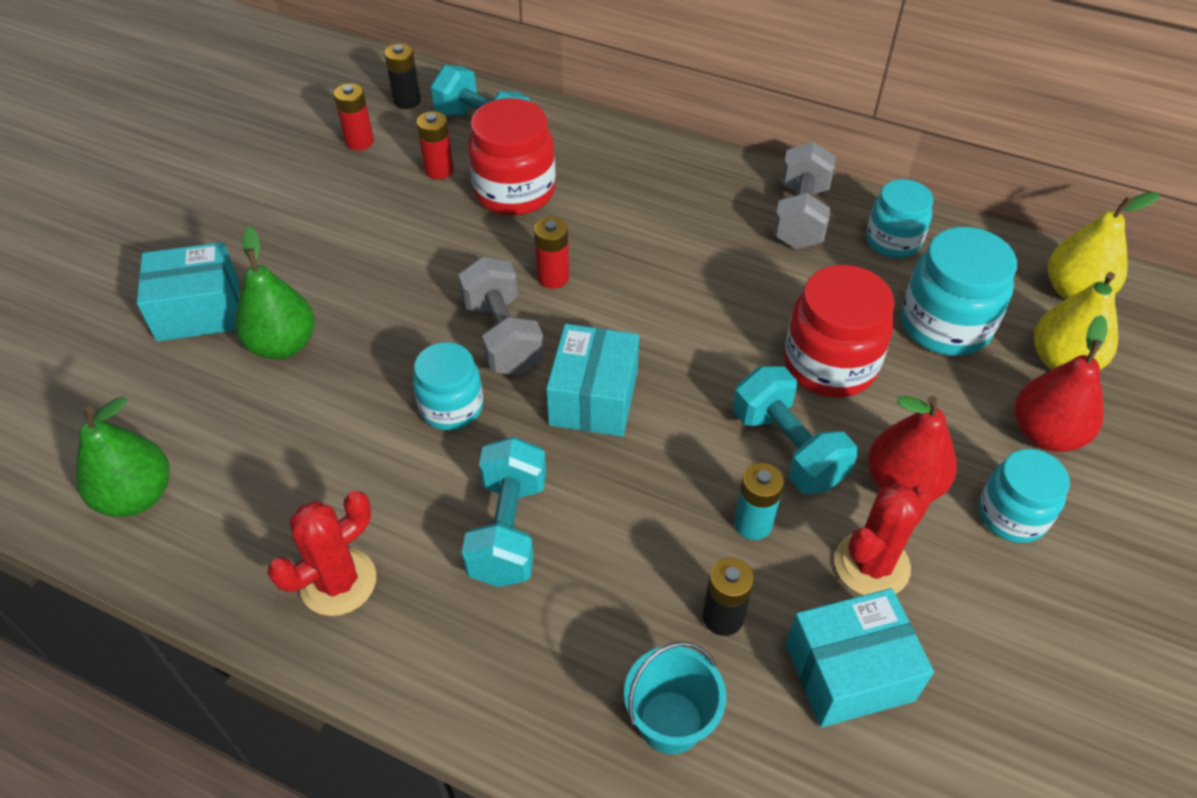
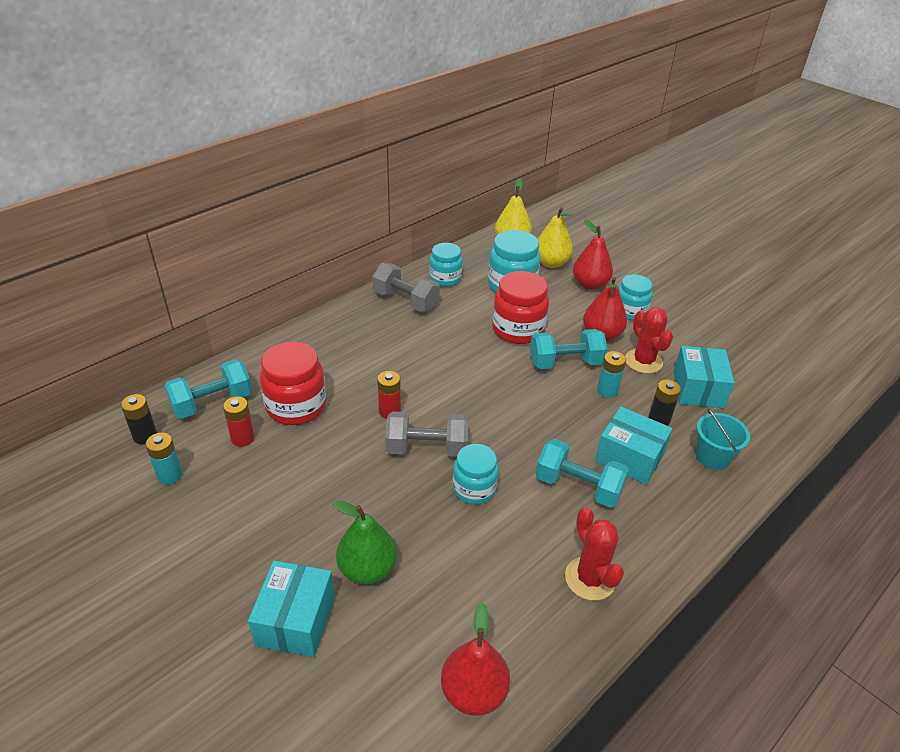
camera: 70 degrees left, 10 degrees down
(137, 496) = (473, 692): green pear -> red pear
(359, 141) = (170, 475): red battery -> turquoise battery
(593, 398) = (498, 423): turquoise box -> turquoise box (629, 457)

